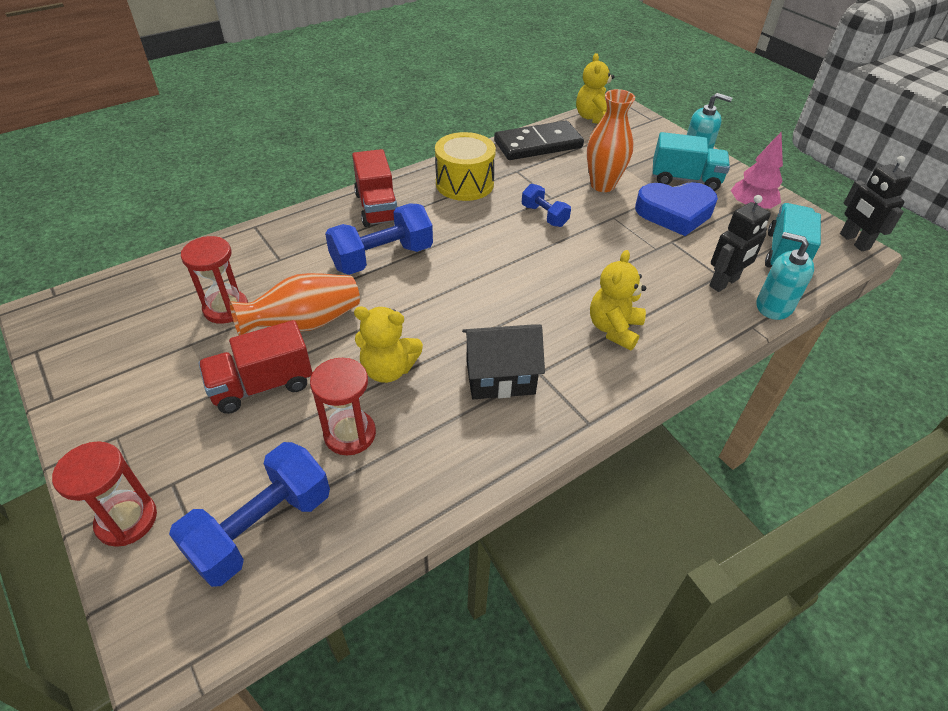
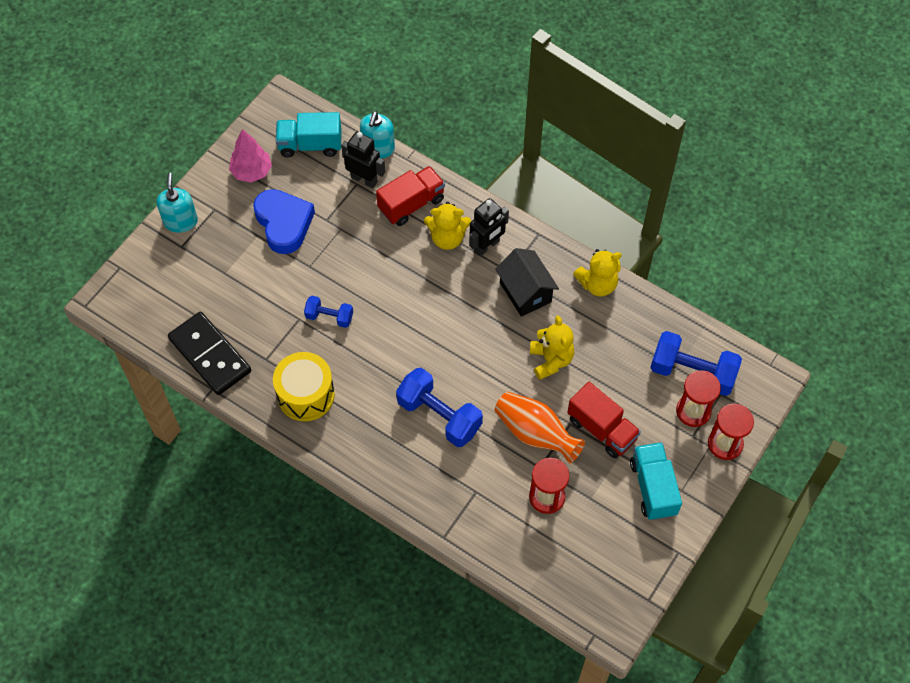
camera: 110 degrees left, 15 degrees up
(350, 434) = (611, 358): red hourglass -> red hourglass (693, 411)
(377, 208) = (374, 450): red truck -> red truck (411, 204)
(544, 216) = (329, 317): blue dumbbell -> blue dumbbell turned 75 degrees clockwise
(593, 118) = (135, 320): yellow teddy bear -> yellow teddy bear (597, 284)
(602, 185) = (262, 284): orange vase -> none
(685, 179) = (226, 224): turquoise truck -> turquoise truck (653, 488)
(854, 241) = (273, 102): black robot -> black robot (487, 246)

